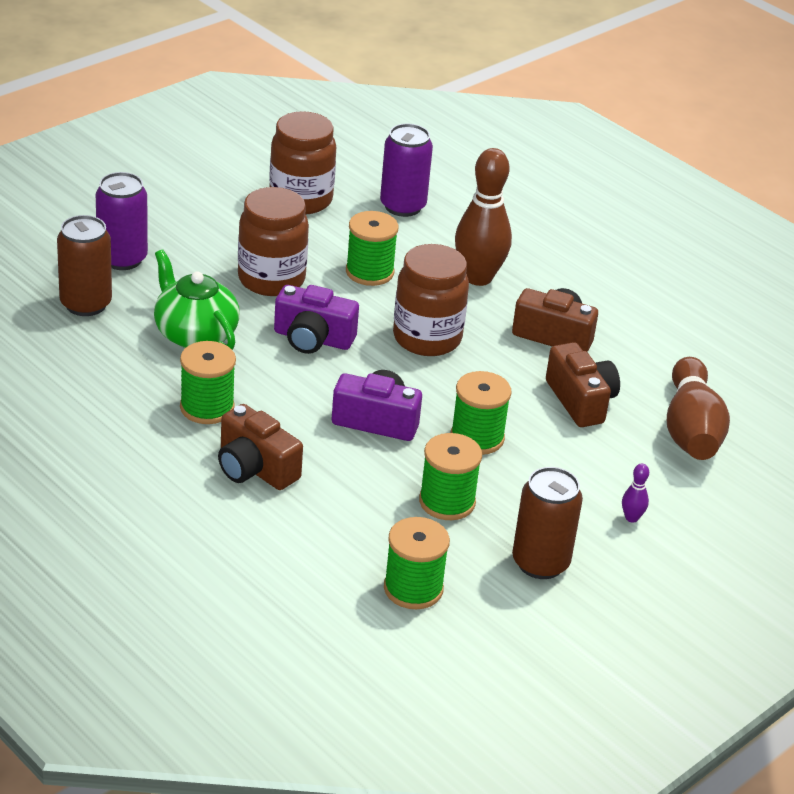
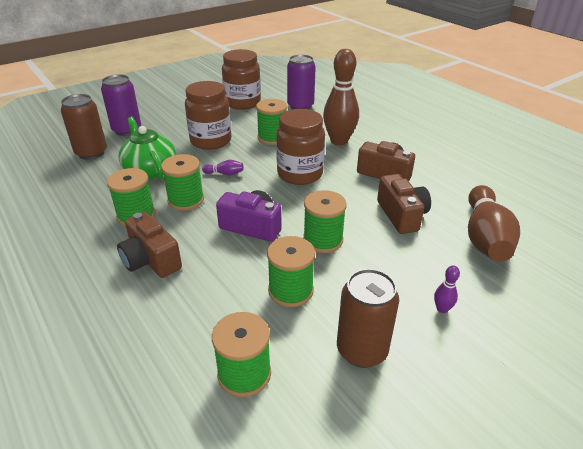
camera: 10 degrees right, 0 degrees up
(269, 383) = (186, 200): none -> green spool
(313, 339) = (225, 173): purple camera -> purple bowling pin

